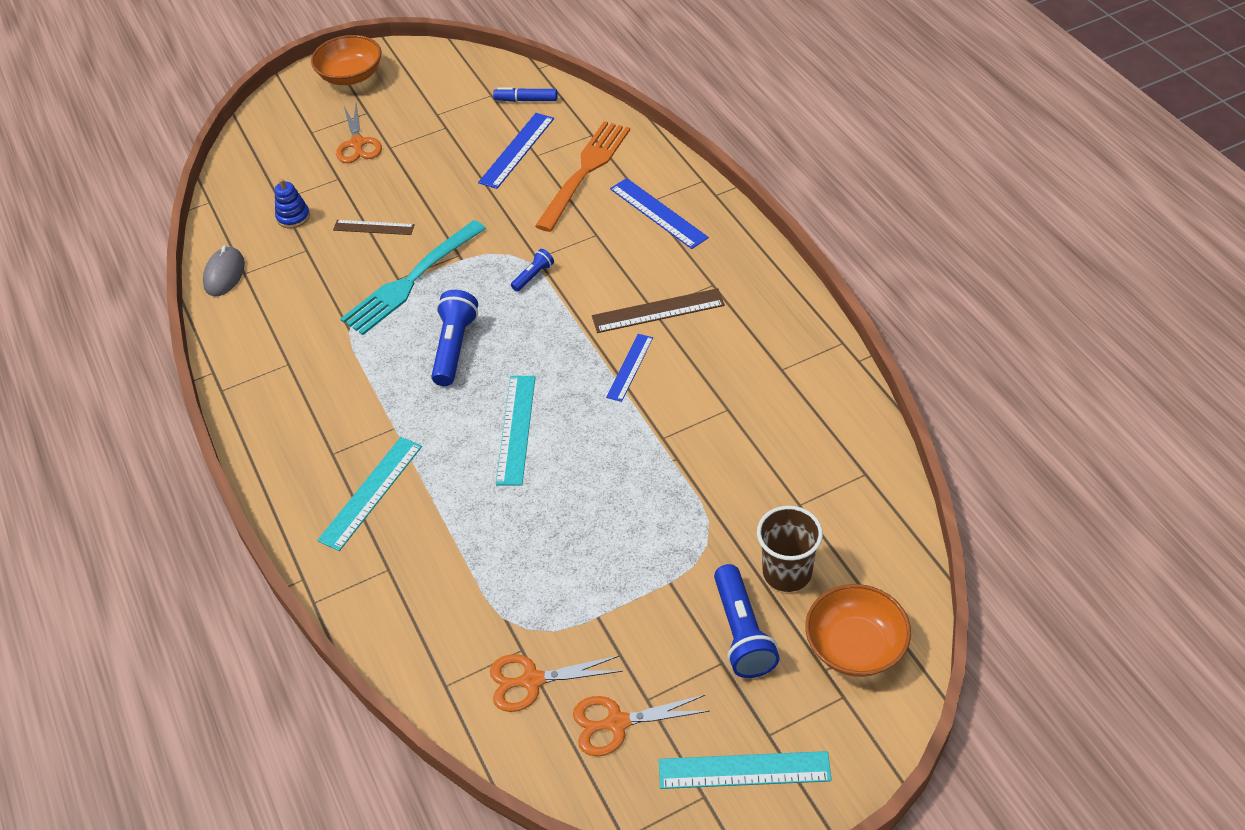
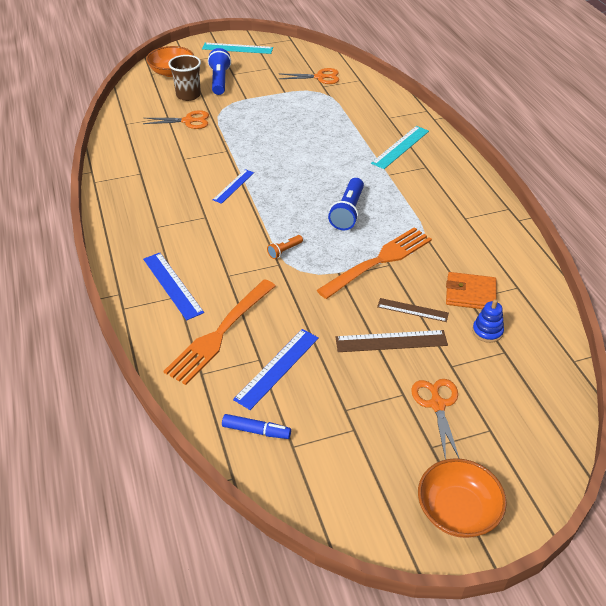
camera: 175 degrees left, 5 degrees down
(224, 274) = (534, 288): grey mouse -> none
(303, 256) = (470, 294): none -> orange wallet
(411, 280) = (379, 261): turquoise fork -> orange fork
(516, 429) = (312, 164): turquoise ruler -> none
(533, 276) = (284, 251): blue flashlight -> orange flashlight
(617, 723) = (285, 63): orange scissors -> orange scissors (188, 121)
(658, 311) = (202, 215): brown ruler -> brown ruler (391, 341)

